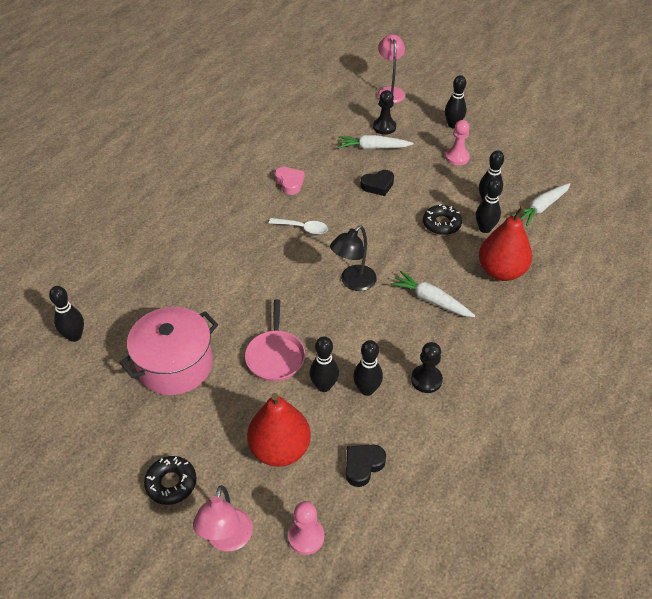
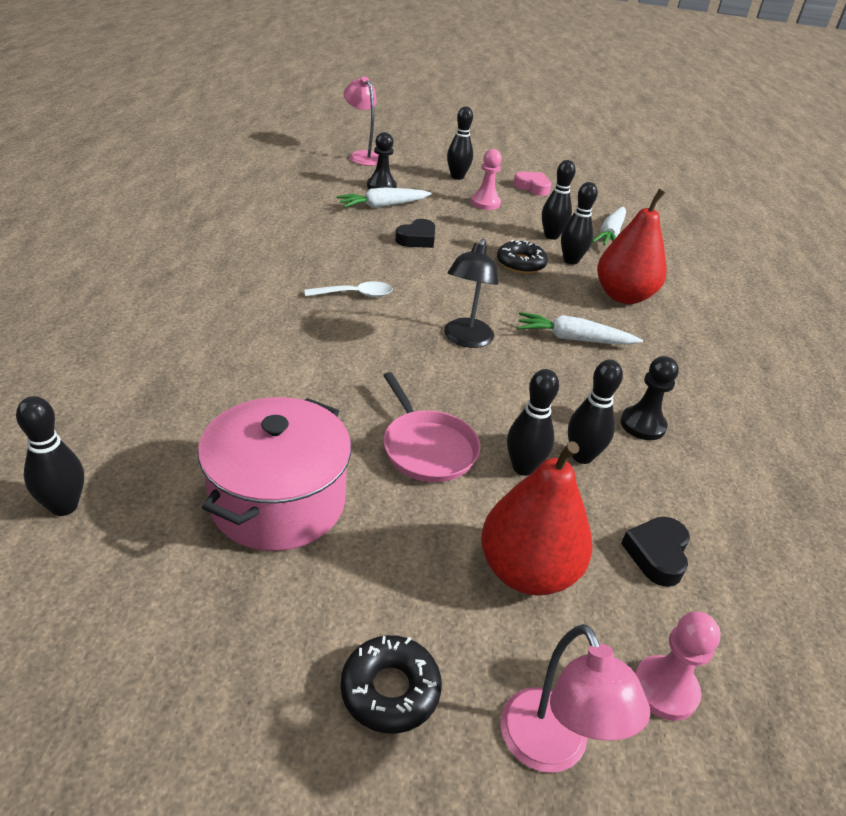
camera: 30 degrees left, 10 degrees down
(290, 183) = (303, 251): pink heart -> pink heart (532, 187)

